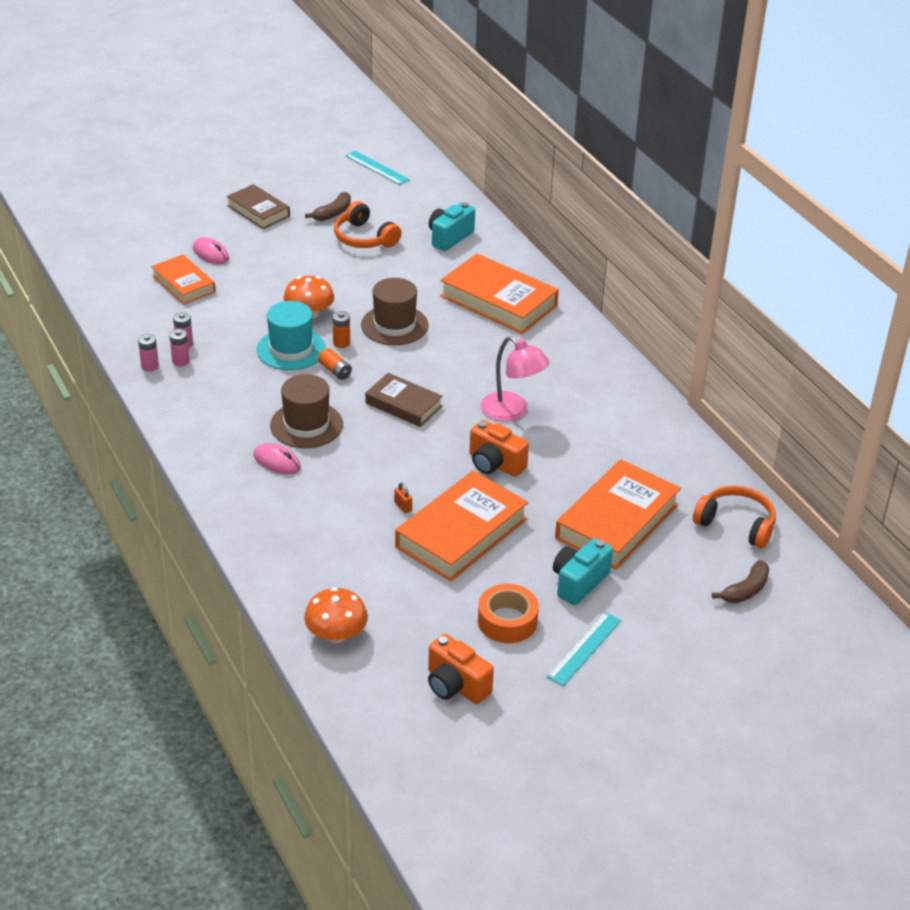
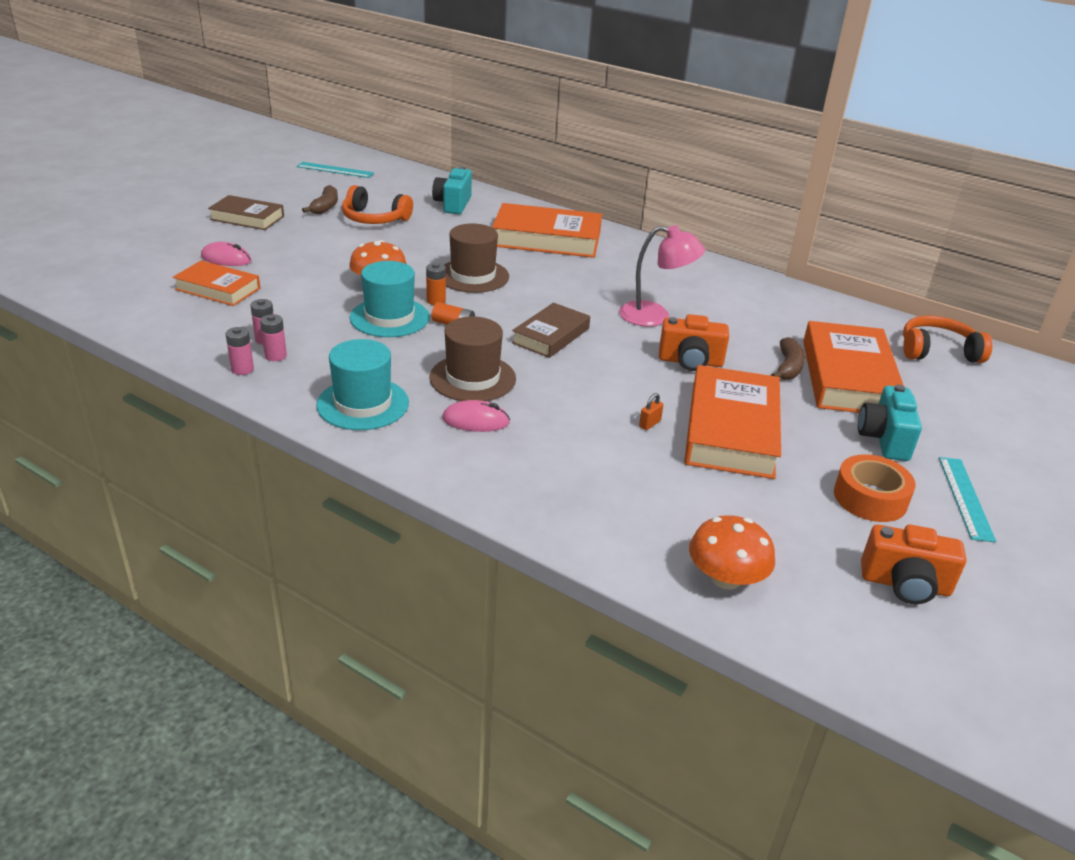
camera: 30 degrees left, 5 degrees down
(210, 422) = (363, 404): none -> turquoise hat
(403, 404) = (551, 336): brown book -> brown book turned 60 degrees counterclockwise
(403, 507) = (649, 424): orange padlock -> orange padlock turned 75 degrees counterclockwise
(745, 590) = (1014, 399): brown banana -> brown banana (788, 367)

